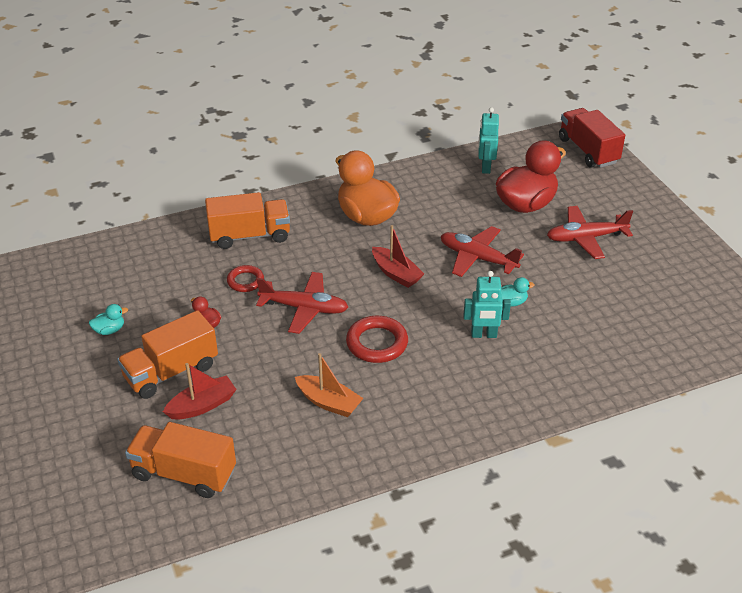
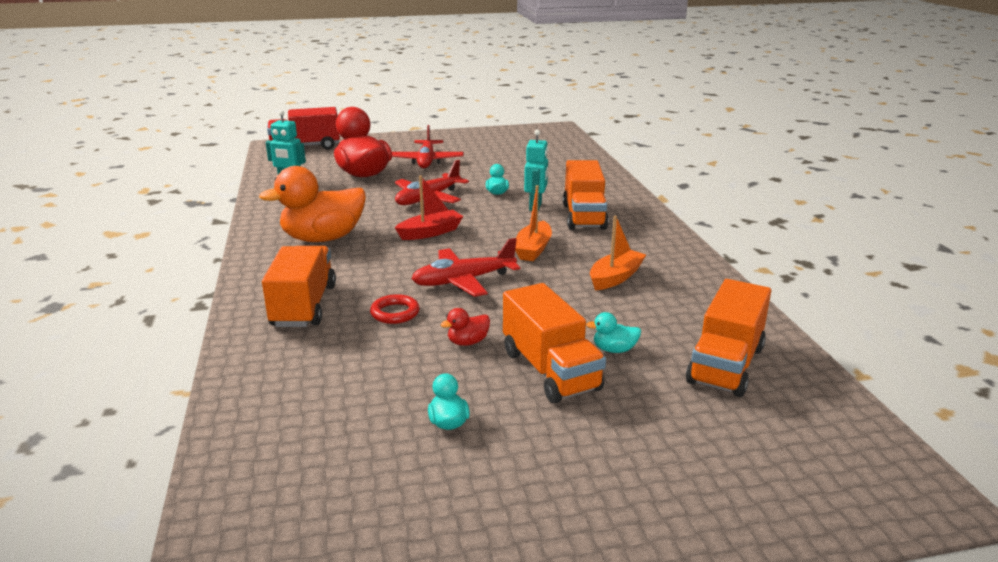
camera: 80 degrees left, 15 degrees down
(202, 405) = (614, 350): red boat -> turquoise duck
(304, 308) = (463, 281): red plane -> red plane turned 135 degrees counterclockwise
(377, 343) = (533, 249): red ring -> orange boat
(469, 373) = (584, 216): none -> orange truck

